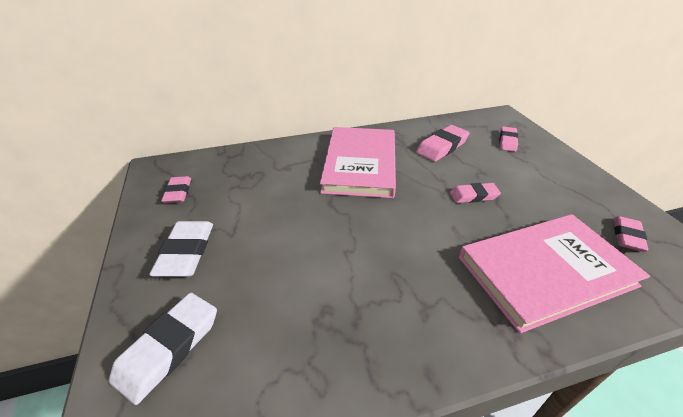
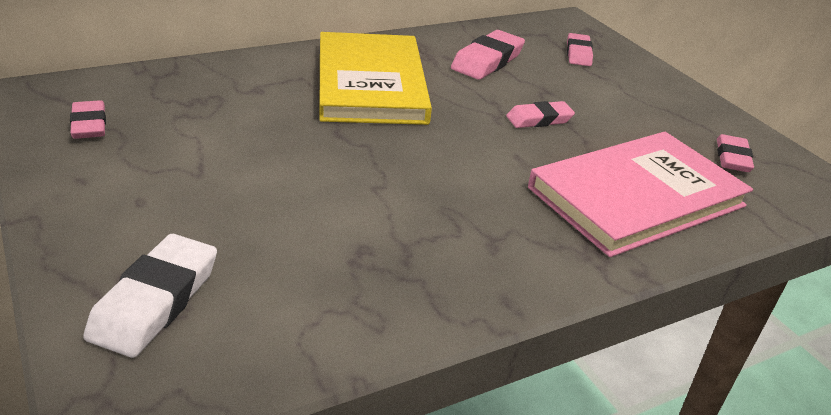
camera: 15 degrees left, 5 degrees down
(186, 252) = (135, 197): white eraser -> none
(360, 164) = (370, 83): pink book -> yellow book

